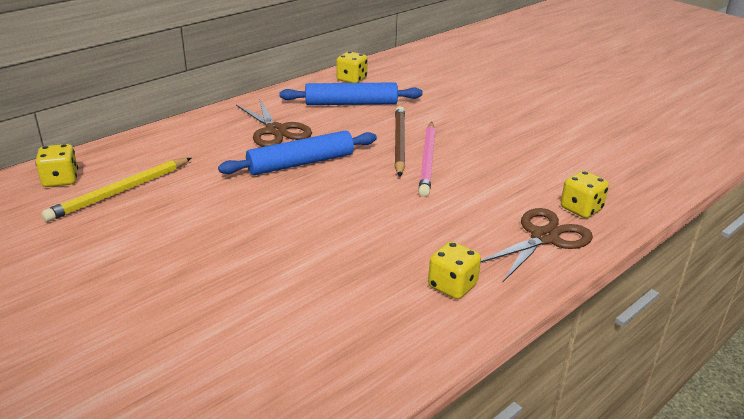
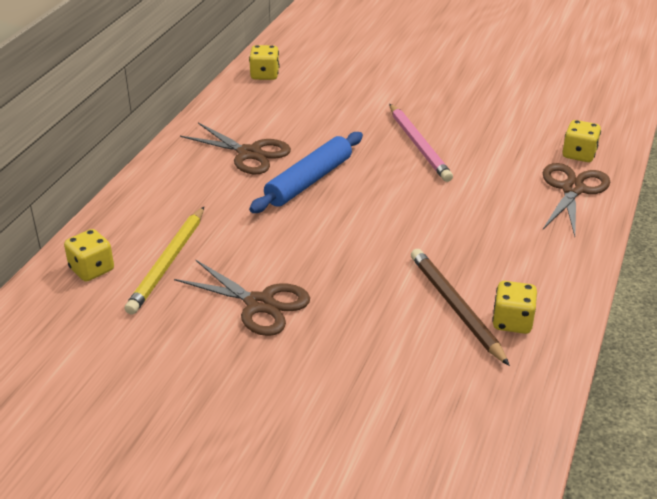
camera: 25 degrees left, 5 degrees up
(150, 246) = (259, 304): none -> brown scissors
(351, 103) = (291, 103): blue rolling pin -> none
(399, 143) = (377, 134): brown pencil -> brown pencil (456, 307)
(452, 286) = (540, 253): yellow dice -> yellow dice (512, 322)

